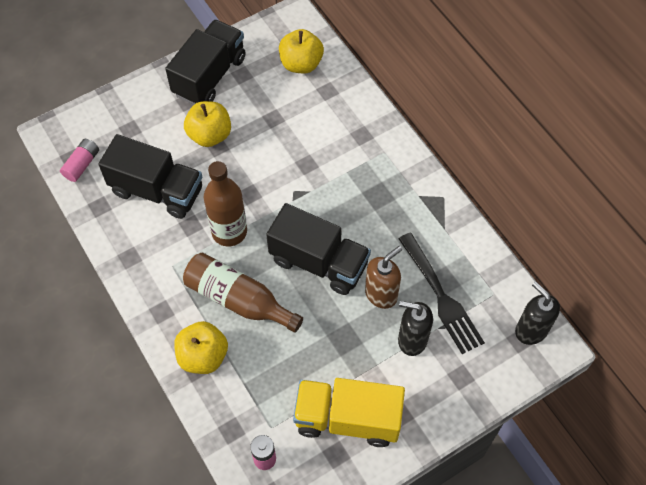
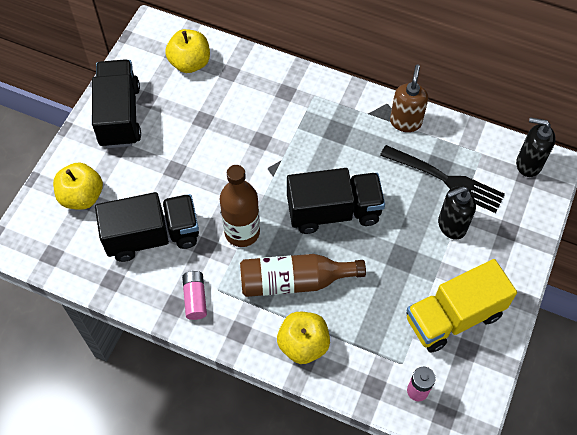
camera: 35 degrees left, 0 degrees up
(82, 164) = (66, 255): pink battery -> pink battery (195, 298)
(210, 135) = (160, 164): yellow apple -> yellow apple (82, 196)
(381, 294) = (401, 206): brown soap dispenser -> brown soap dispenser (405, 122)

